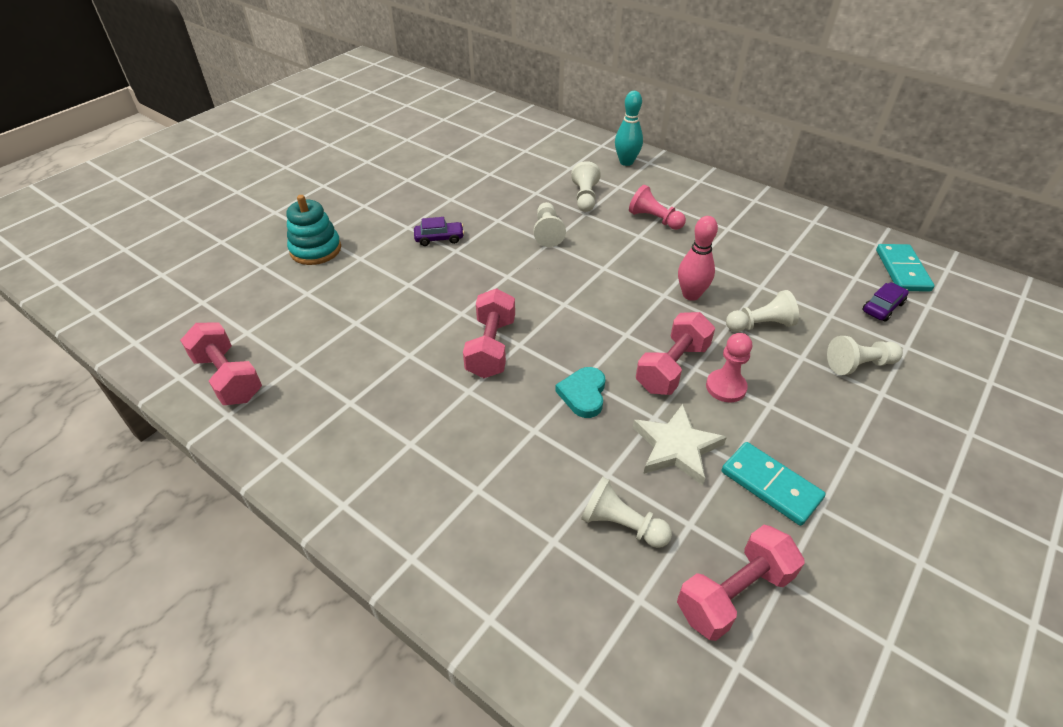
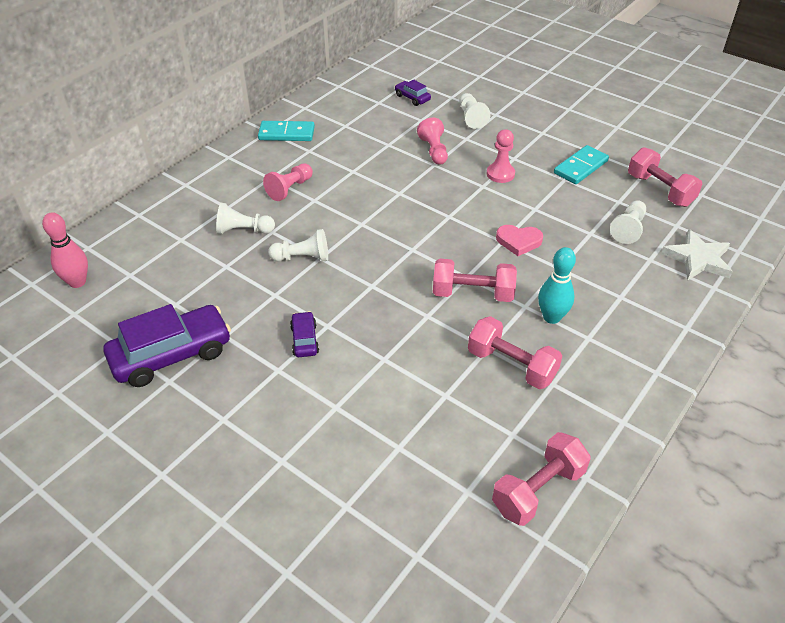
camera: 90 degrees left, 0 degrees up
(315, 250) = (316, 454): turquoise stacking toy -> none
(433, 177) = (171, 355): none -> purple car
(583, 394) = (518, 241): turquoise heart -> pink heart
(626, 162) = (181, 199): turquoise bowling pin -> turquoise bowling pin (551, 317)
(672, 368) = (484, 196): pink dumbbell -> pink dumbbell (511, 365)
(676, 447) = (560, 201): white star -> white star (698, 259)
(691, 295) = (399, 179): pink bowling pin -> pink bowling pin (77, 282)
(760, 325) = (434, 151): white pawn -> pink pawn
(902, 270) = (371, 82): turquoise domino -> turquoise domino (286, 133)

